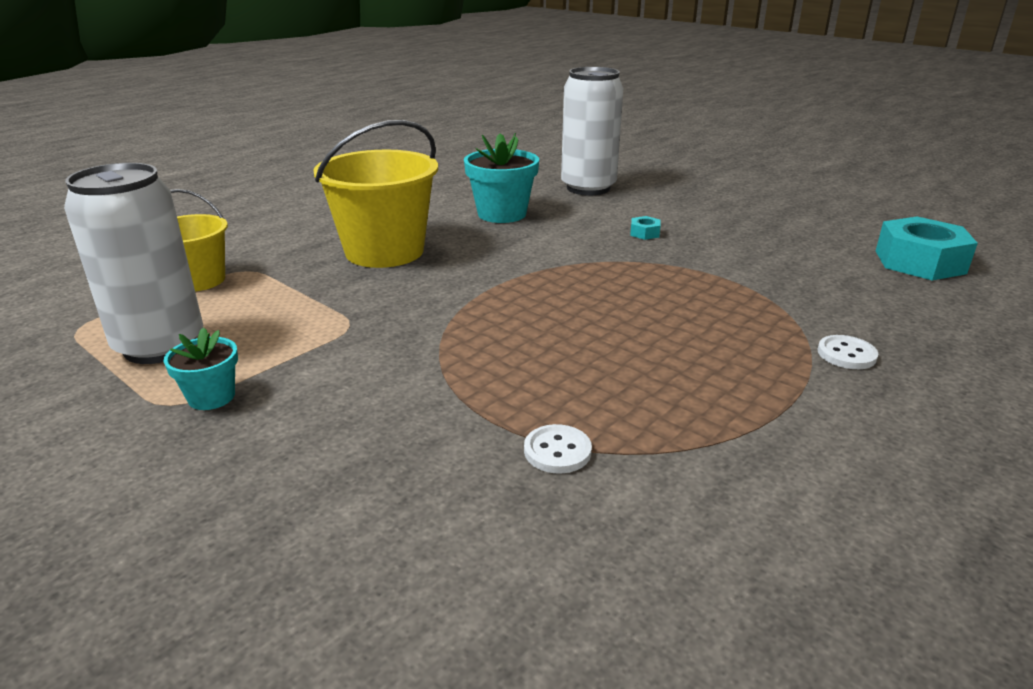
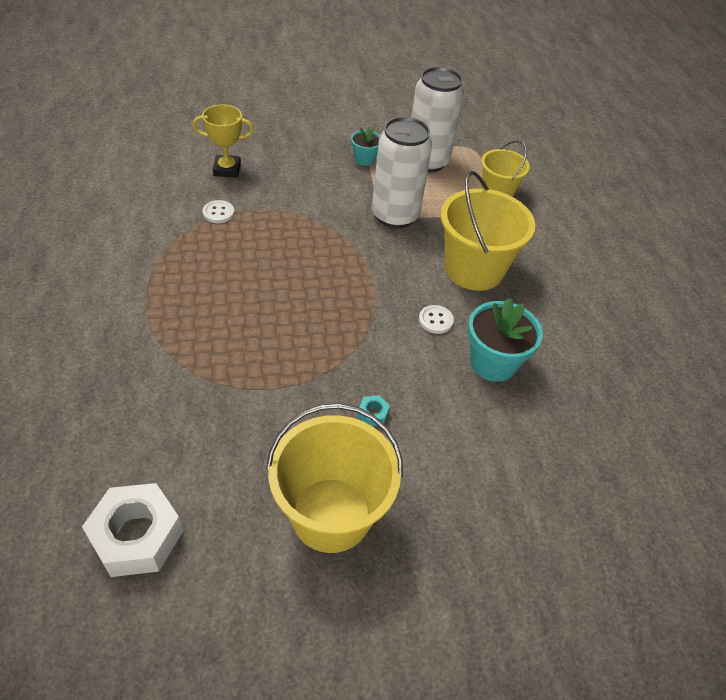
camera: 125 degrees right, 20 degrees up
(429, 523) = (227, 169): none -> yellow trophy
(588, 188) = (510, 467): white can -> white can (395, 215)
(745, 218) = (331, 514): none -> yellow bucket
(846, 354) = (138, 353): white button -> white button (435, 320)
(919, 262) = (137, 536): turquoise nut -> white nut

